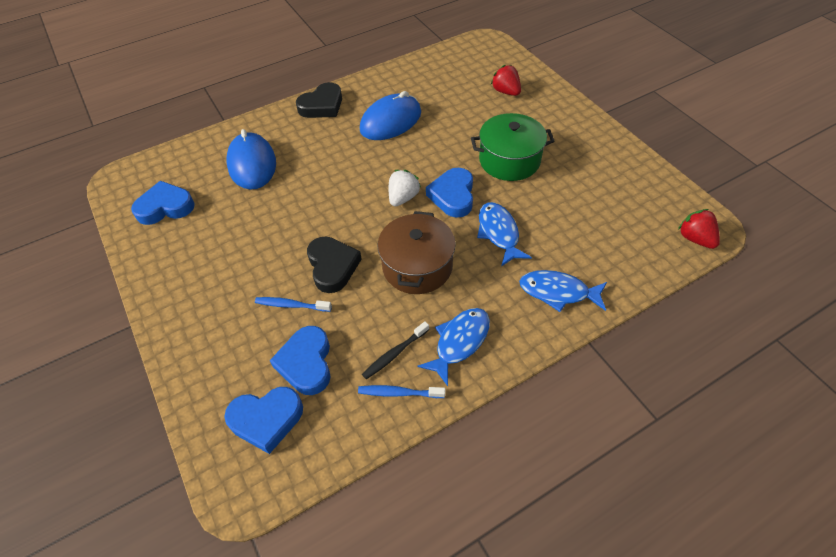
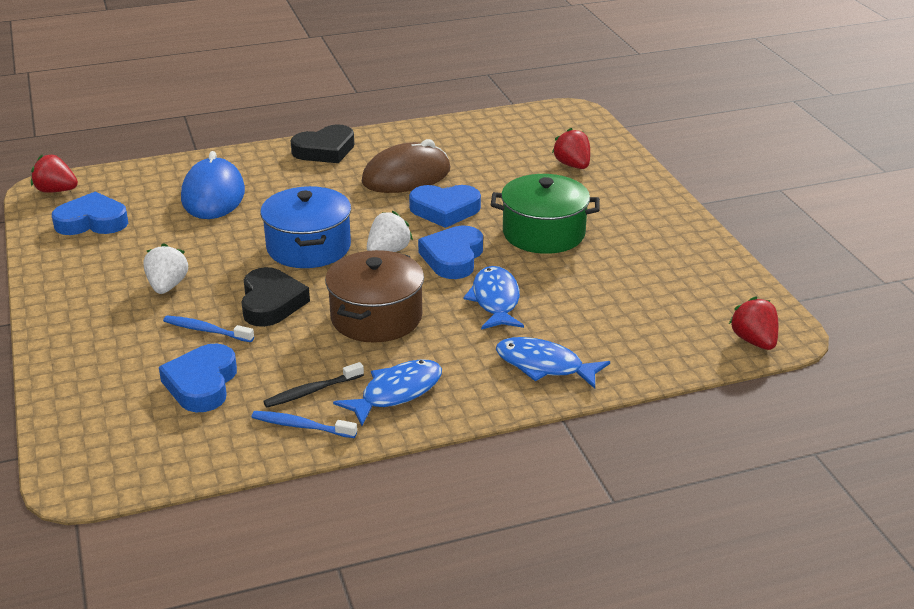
camera: 10 degrees right, 20 degrees down
(127, 180) = (56, 191): none -> red strawberry
(246, 264) = (167, 286): none -> white strawberry
(266, 419) = (134, 425): blue heart -> blue heart (445, 210)
(342, 204) = (308, 247): none -> blue pot
(391, 121) = (406, 176): blue mouse -> brown mouse

